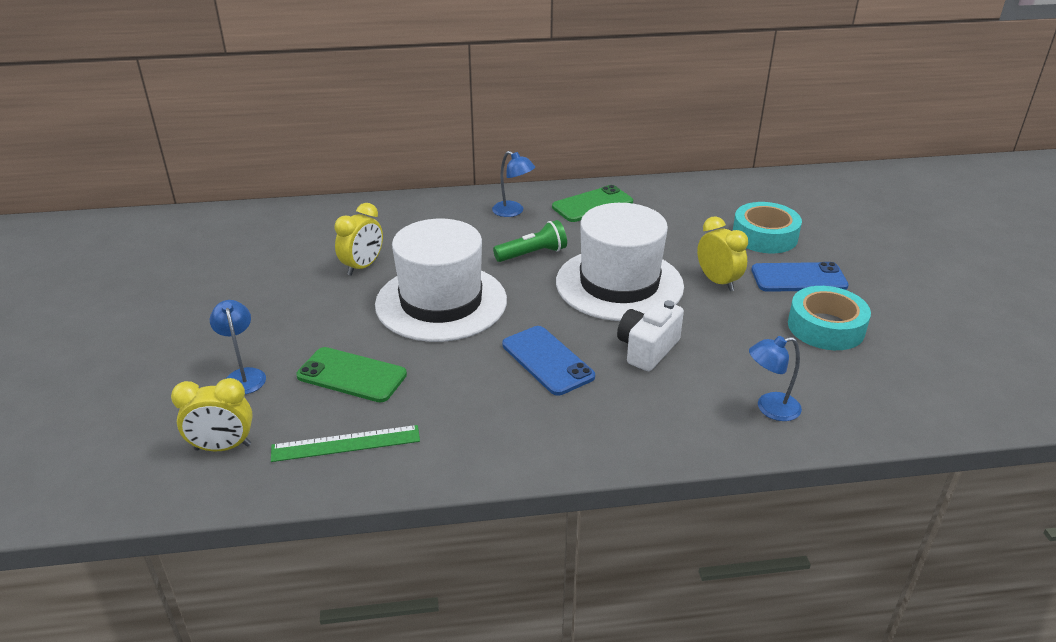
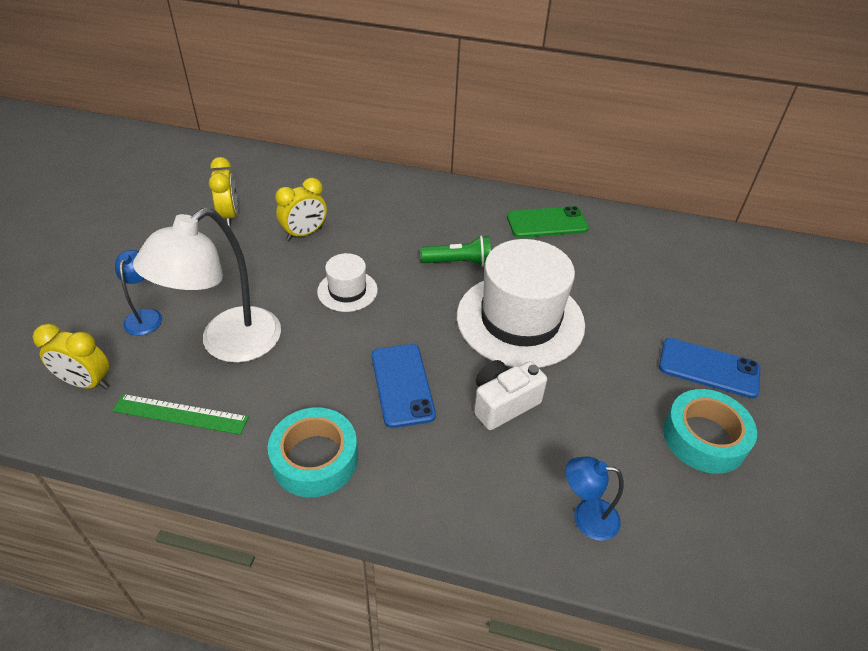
camera: 20 degrees right, 10 degrees up
(352, 375) = (228, 344): green phone -> white lamp
(441, 302) = (347, 291): white hat -> white hat, size x0.48
(513, 212) = (468, 211): blue lamp -> none
(718, 282) = (620, 347): yellow clock -> yellow clock (229, 216)
(764, 236) = (701, 307): turquoise tape -> turquoise tape (315, 459)

